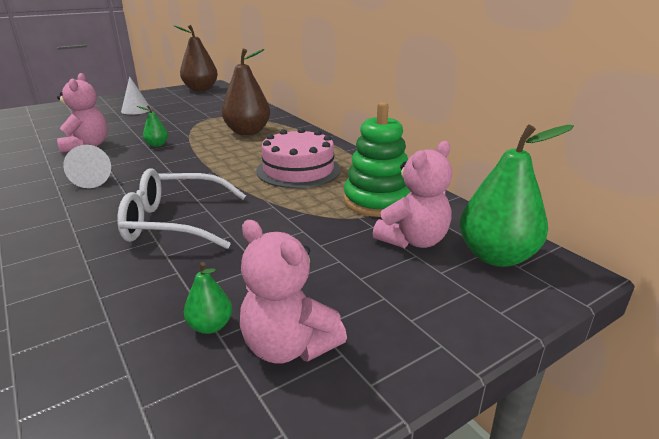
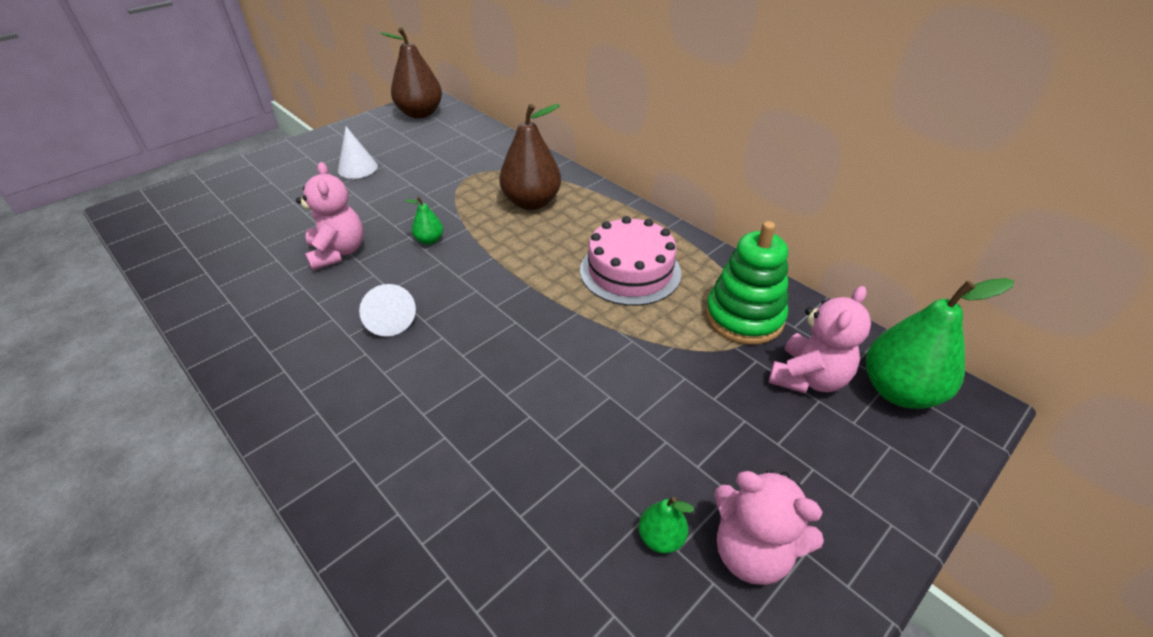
camera: 10 degrees left, 15 degrees up
(175, 222) = (535, 383): white glasses -> none

